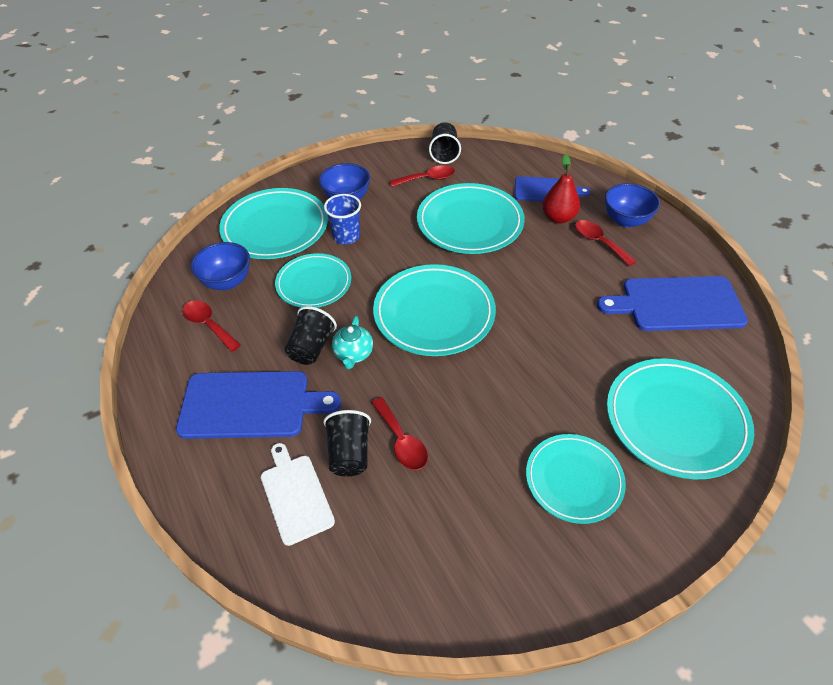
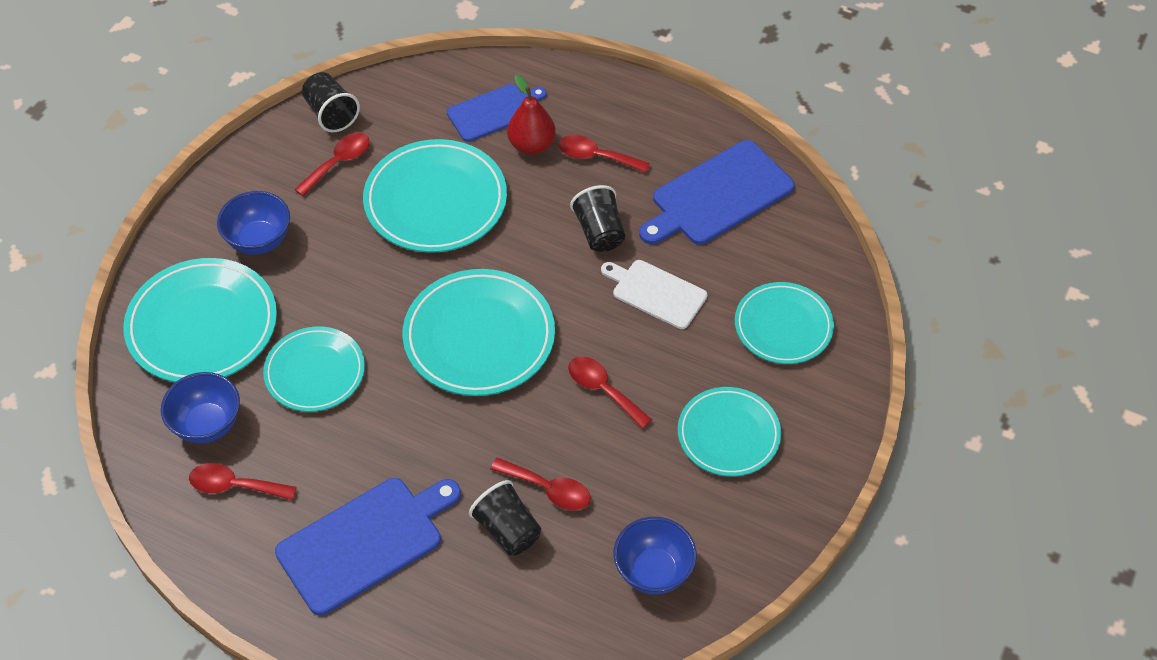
camera: 35 degrees left, 5 degrees up
(295, 495) = (487, 597): white cutting board -> white cutting board (656, 293)
(311, 348) = (377, 447): black cup -> black cup (599, 232)
(346, 236) = (302, 293): blue cup -> none
(353, 354) = (429, 429): turquoise teapot -> none
(495, 392) = (603, 390): none -> red spoon
(625, 220) = (607, 112): blue bowl -> blue bowl (653, 571)
(675, 420) = (783, 326): turquoise plate -> turquoise plate, size x0.65

